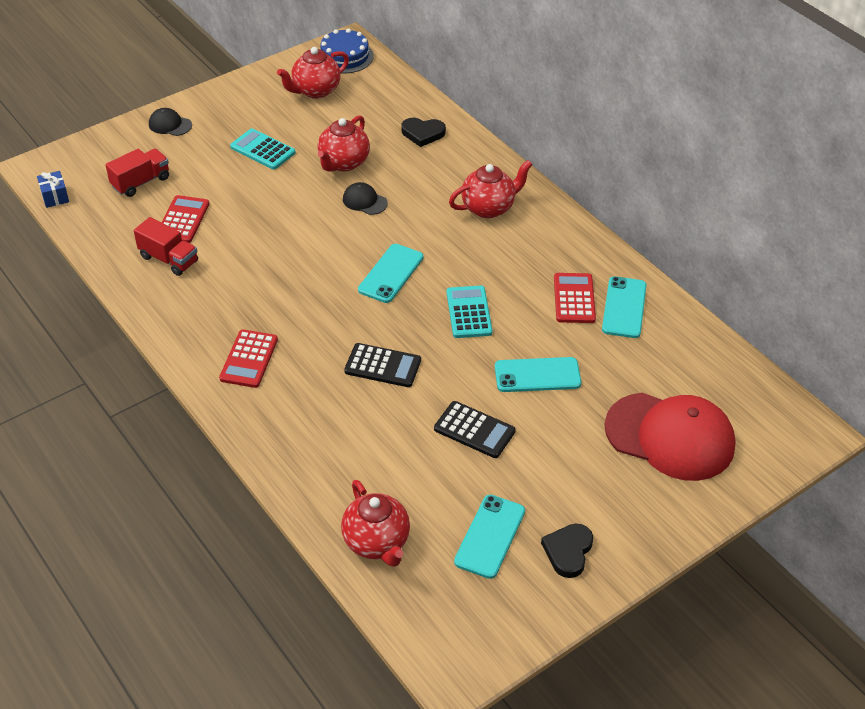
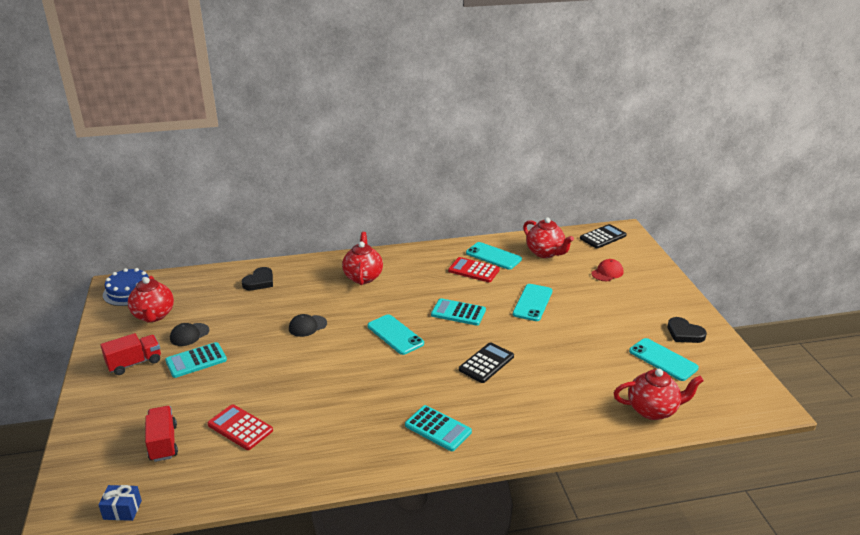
camera: 65 degrees left, 15 degrees down
(169, 259) = (283, 448): red truck -> red truck (134, 363)
(170, 125) = (103, 406): black cap -> black cap (189, 335)
(249, 359) = (438, 428): red calculator -> turquoise calculator
(343, 163) = (255, 324): red teapot -> red teapot (545, 253)
(474, 430) = (568, 340): black calculator -> black calculator (603, 237)
(670, 437) = (607, 272): red cap -> red cap, size x0.43

